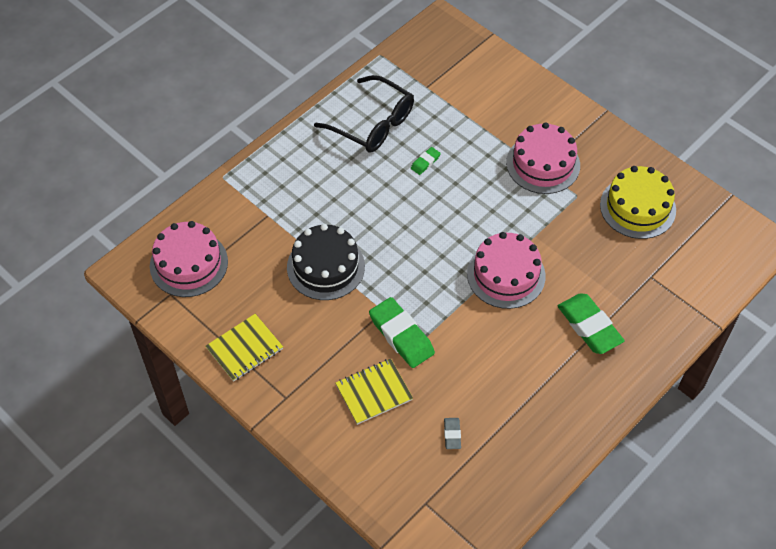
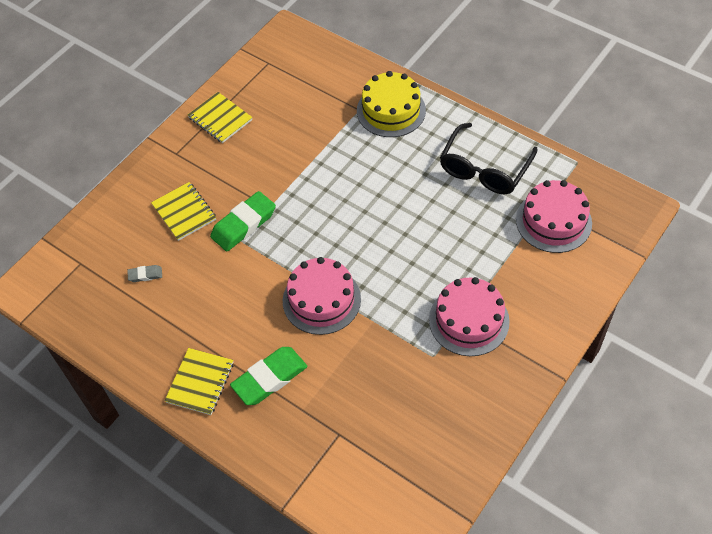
camera: 85 degrees right, 0 degrees up
(189, 264) = (299, 68): pink cake -> pink cake (553, 221)
(325, 266) = (310, 159): black cake -> none
(425, 162) = (446, 217): green eraser -> none
(589, 387) = (200, 382): none -> yellow notebook
(637, 207) = (429, 417): yellow cake -> yellow cake (391, 110)

